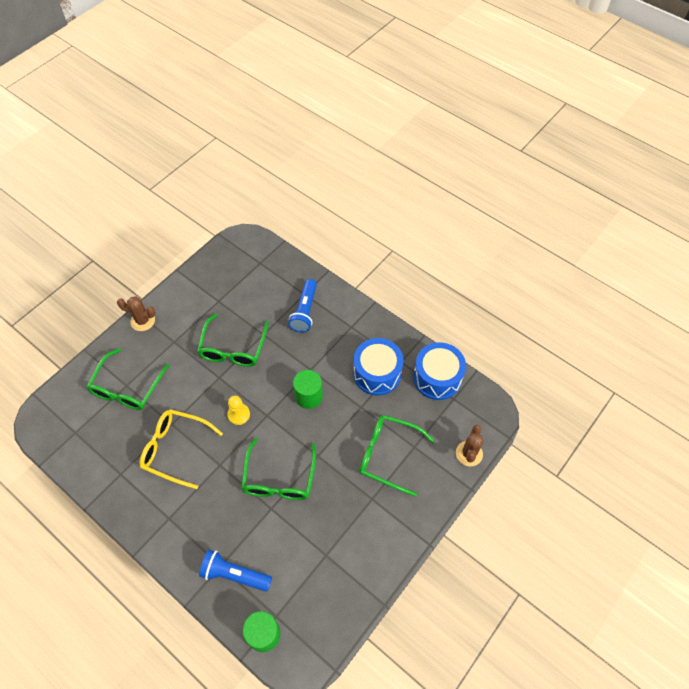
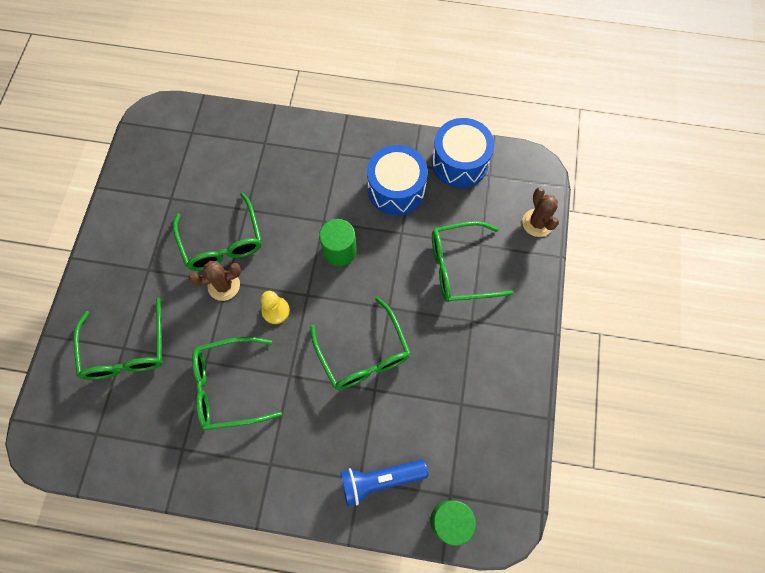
camera: 30 degrees left, 10 degrees up
(143, 321) = (94, 265): brown cactus -> brown cactus (224, 285)
(175, 449) = (227, 387): yellow glasses -> green glasses
(305, 311) = (277, 161): blue flashlight -> none

